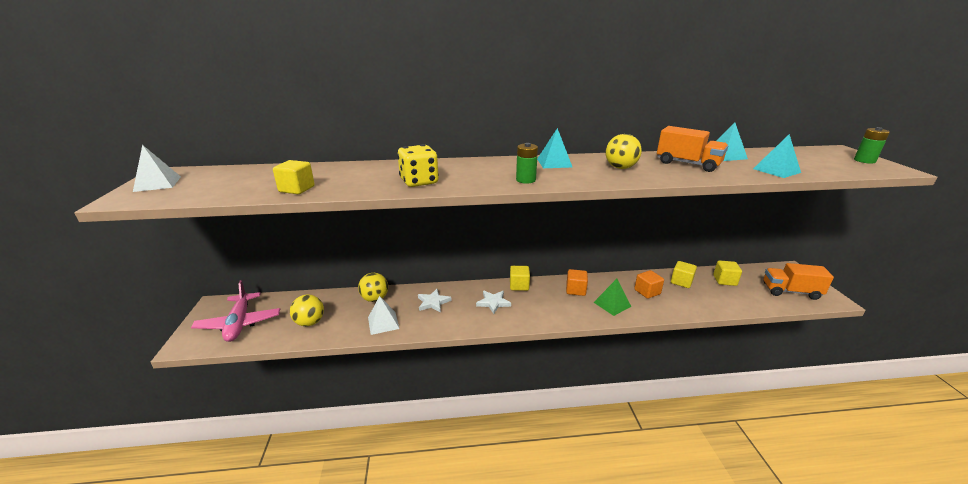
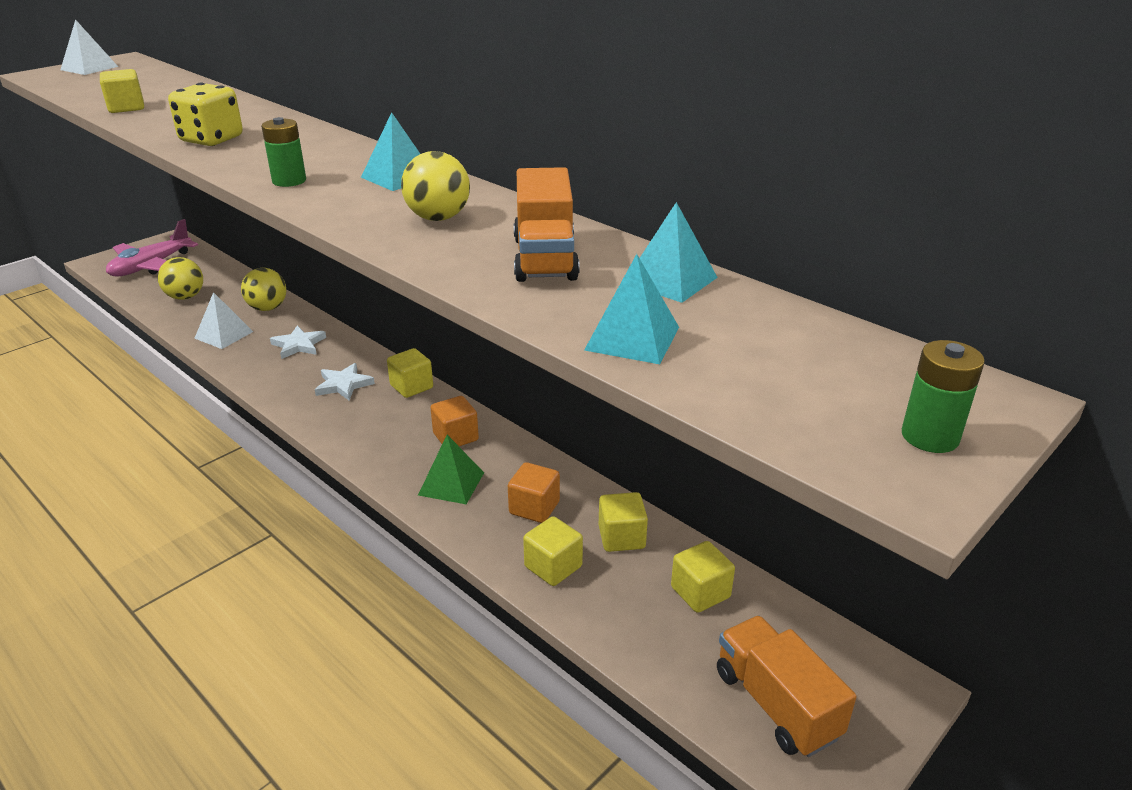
camera: 50 degrees right, 5 degrees up
(690, 303) = (553, 566): none -> yellow cube

